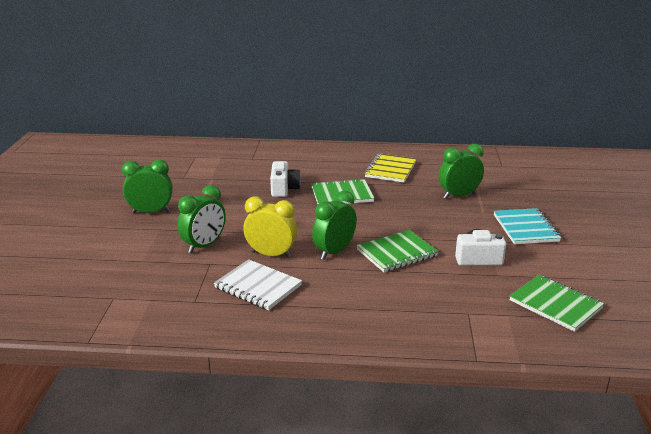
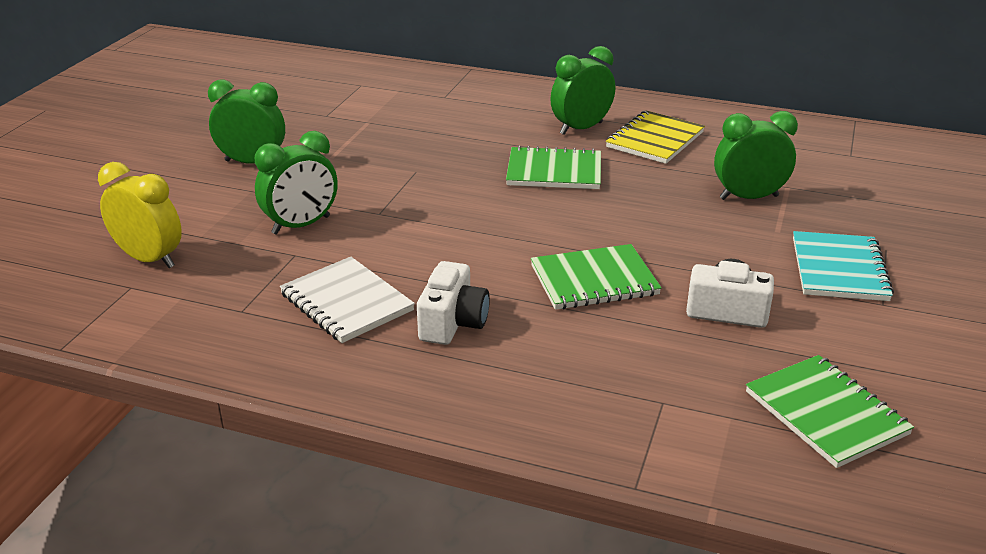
camera: 15 degrees right, 5 degrees up
(271, 254) = (393, 254): yellow clock -> yellow clock (149, 259)
(284, 189) = (467, 151): white camera -> white camera (453, 323)
(334, 252) = (493, 264): green clock -> green clock (581, 128)

